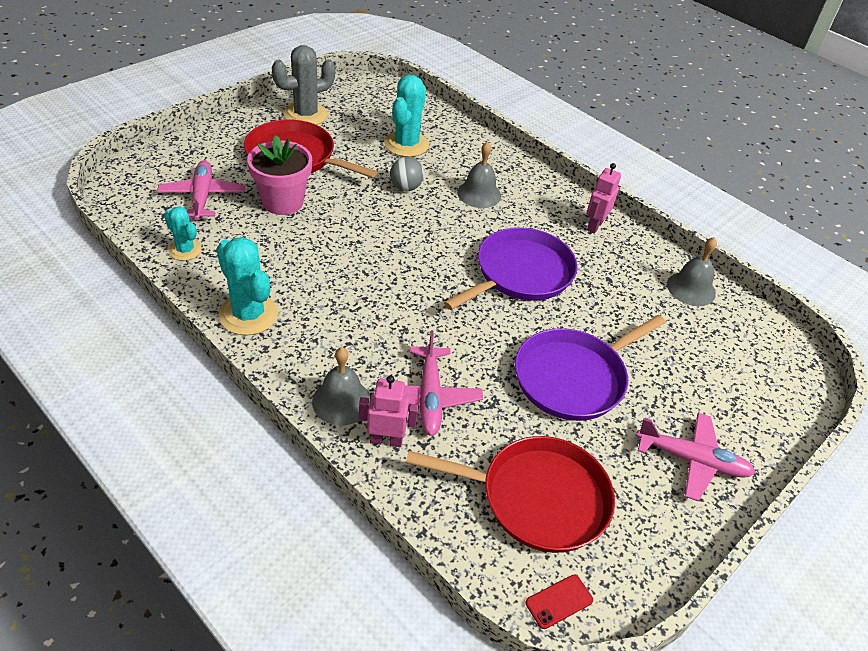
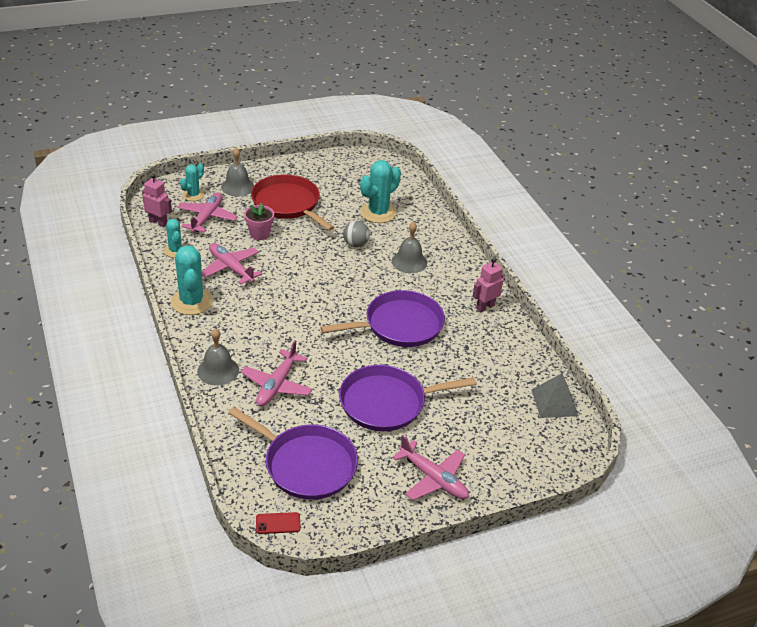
camera: 25 degrees right, 5 degrees down
(167, 171) = (193, 195): none -> turquoise cactus
(273, 255) = (231, 268): none -> pink plane
(282, 202) = (259, 234): pink flower pot -> pink flower pot, size x0.64
(305, 114) = (316, 174): grey cactus -> none
(386, 440) = (231, 401): pink robot -> pink robot (158, 222)
(537, 498) = (306, 464): red pan -> purple pan
(691, 288) = (528, 371): grey bell -> grey bell (237, 187)
(742, 318) = (554, 402): none -> grey pyramid

